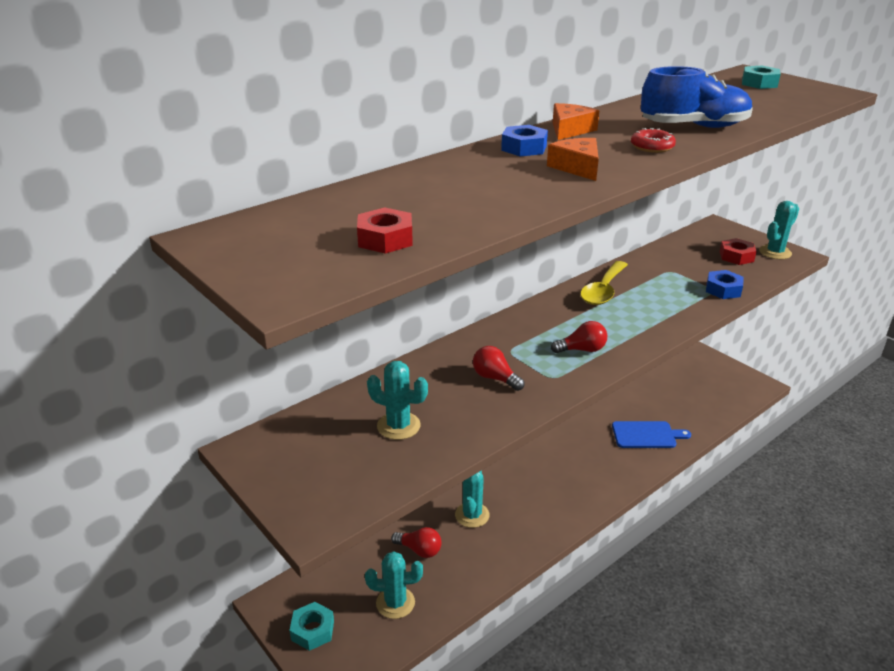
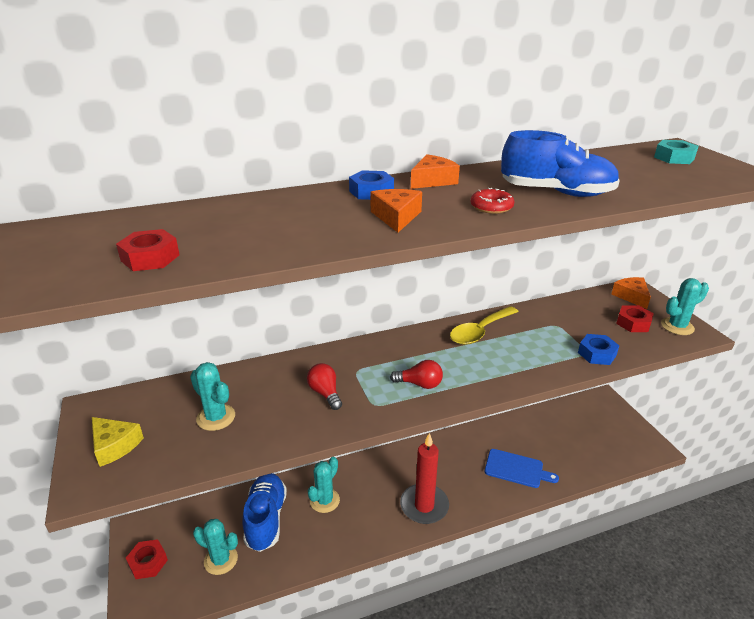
camera: 20 degrees right, 0 degrees up
(309, 478) = (114, 446): none -> yellow cheese
(312, 630) = (148, 562): turquoise nut -> red nut
(419, 550) = (266, 519): red light bulb -> blue shoe
(577, 492) = (424, 506): none -> red candle
(719, 232) = (631, 296): none -> orange cheese

